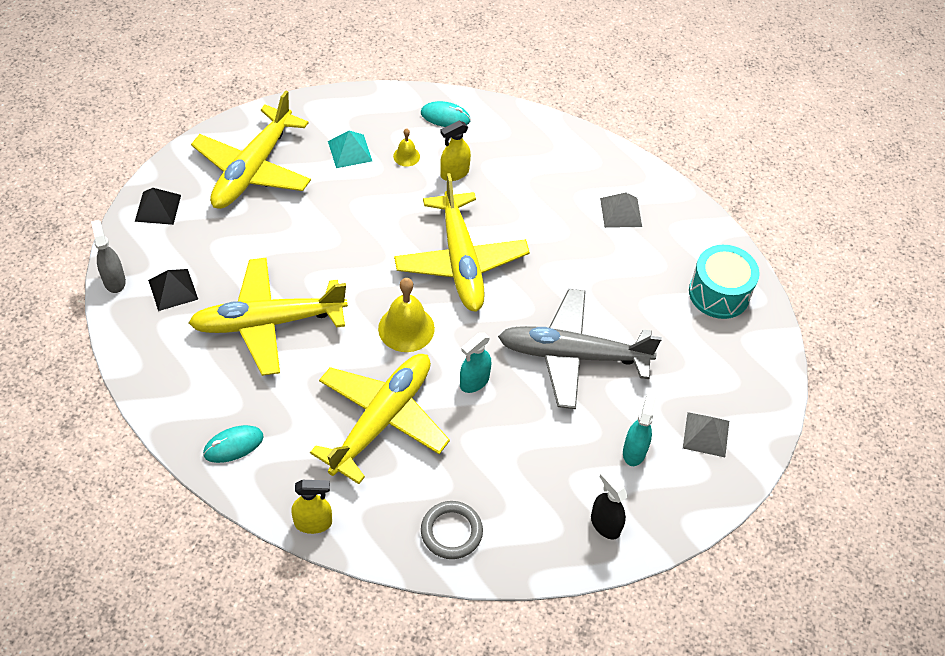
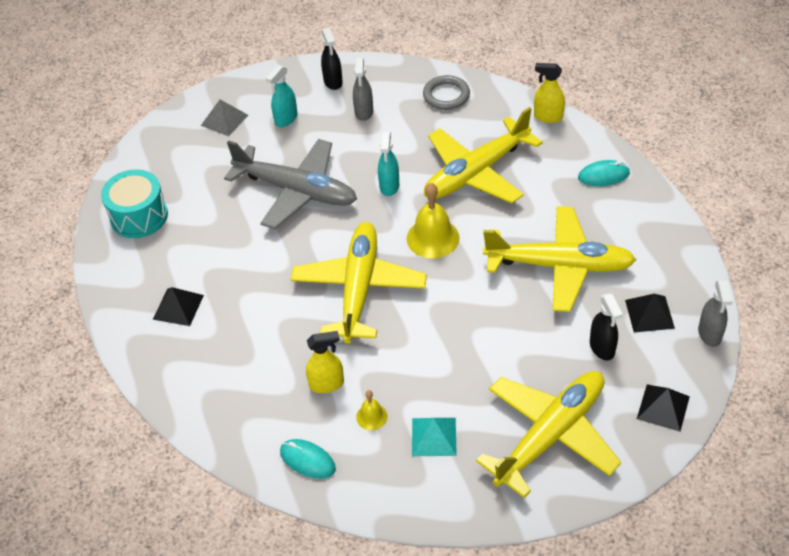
camera: 155 degrees left, 5 degrees down
(216, 248) = (602, 348): none -> black spray bottle
(474, 381) = (389, 186): turquoise spray bottle -> turquoise spray bottle turned 120 degrees clockwise
(545, 482) = (364, 112): none -> grey spray bottle
(620, 212) = (178, 307): grey pyramid -> black pyramid

